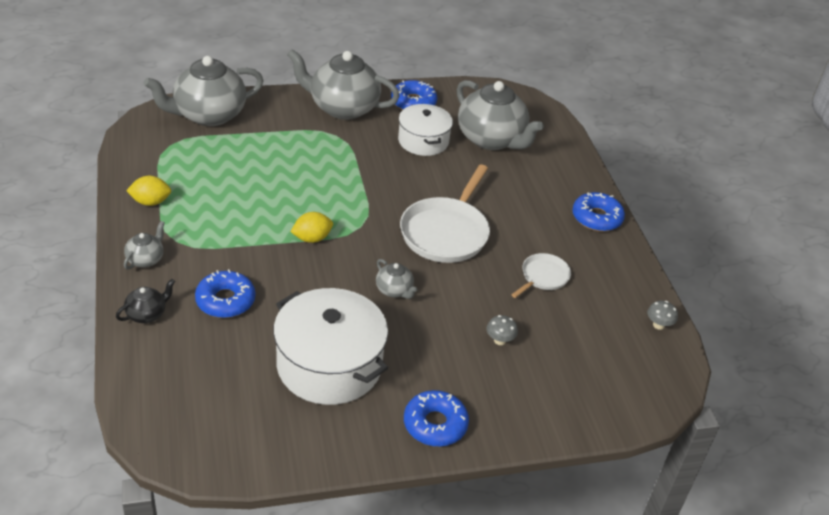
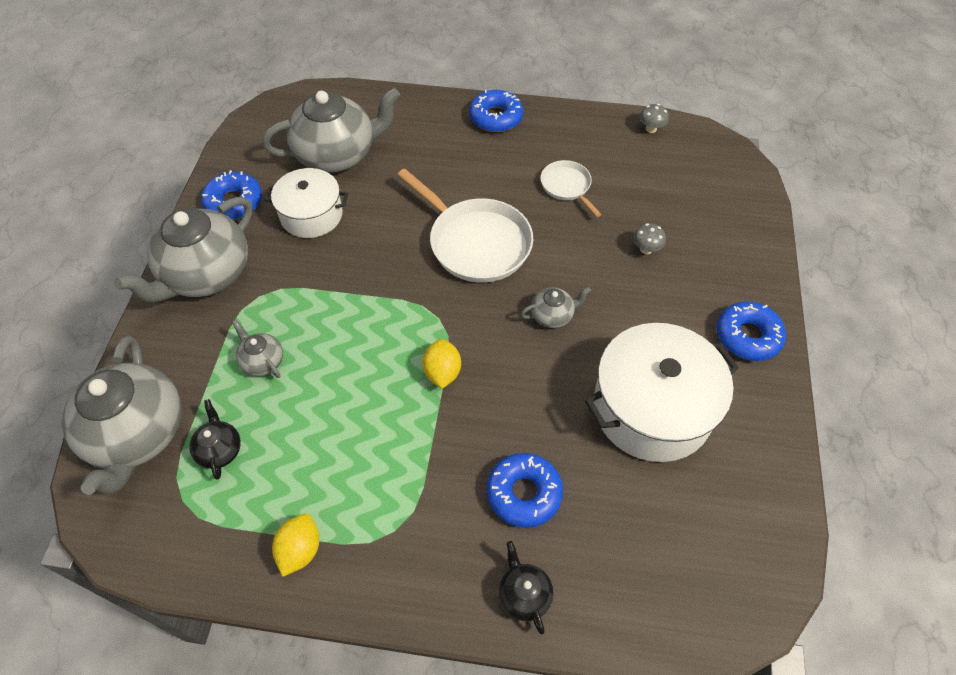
camera: 65 degrees left, 15 degrees up
(146, 259) = (418, 578): grey teapot -> grey teapot (262, 361)
(209, 150) = (220, 450): none -> black teapot

